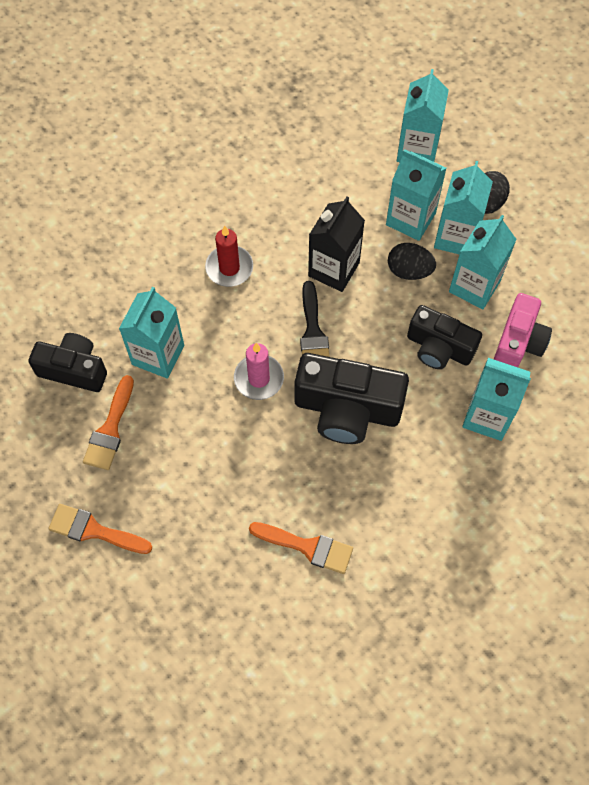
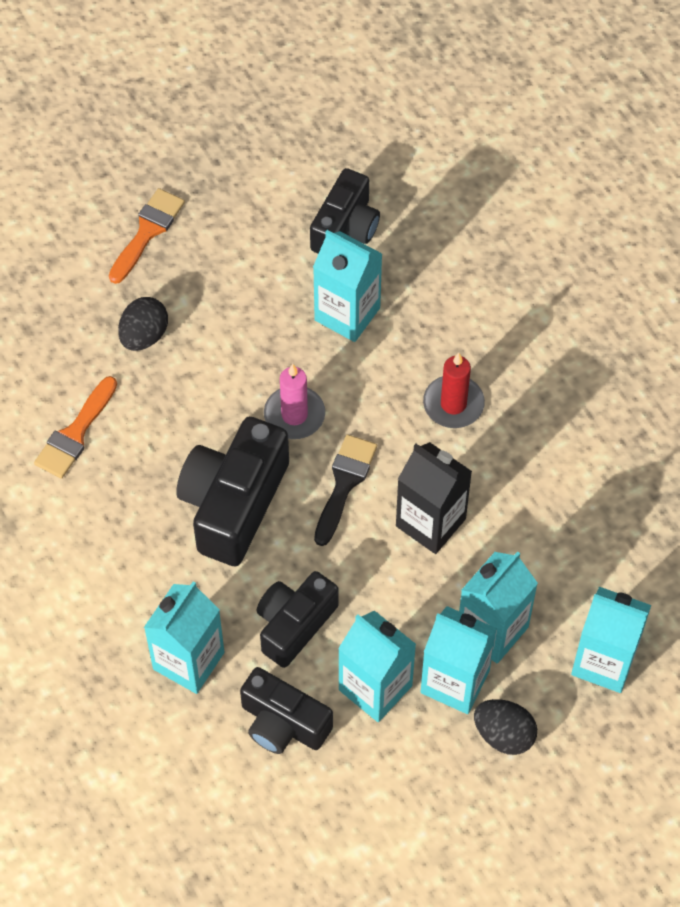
camera: 100 degrees right, 5 degrees down
(110, 429) = (263, 257): orange brush -> none
(313, 332) = (344, 483): black brush -> black brush turned 105 degrees clockwise
(409, 270) = (413, 612): black egg -> black egg (144, 336)
(518, 342) = (283, 723): pink camera -> black camera

